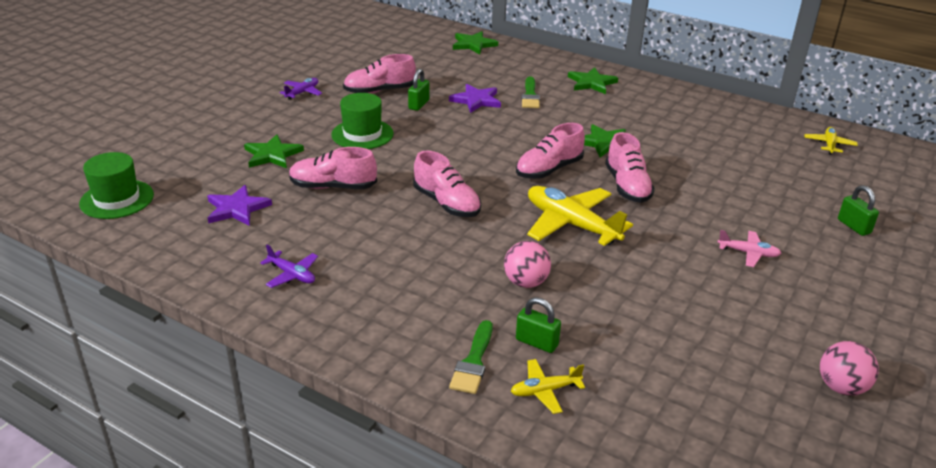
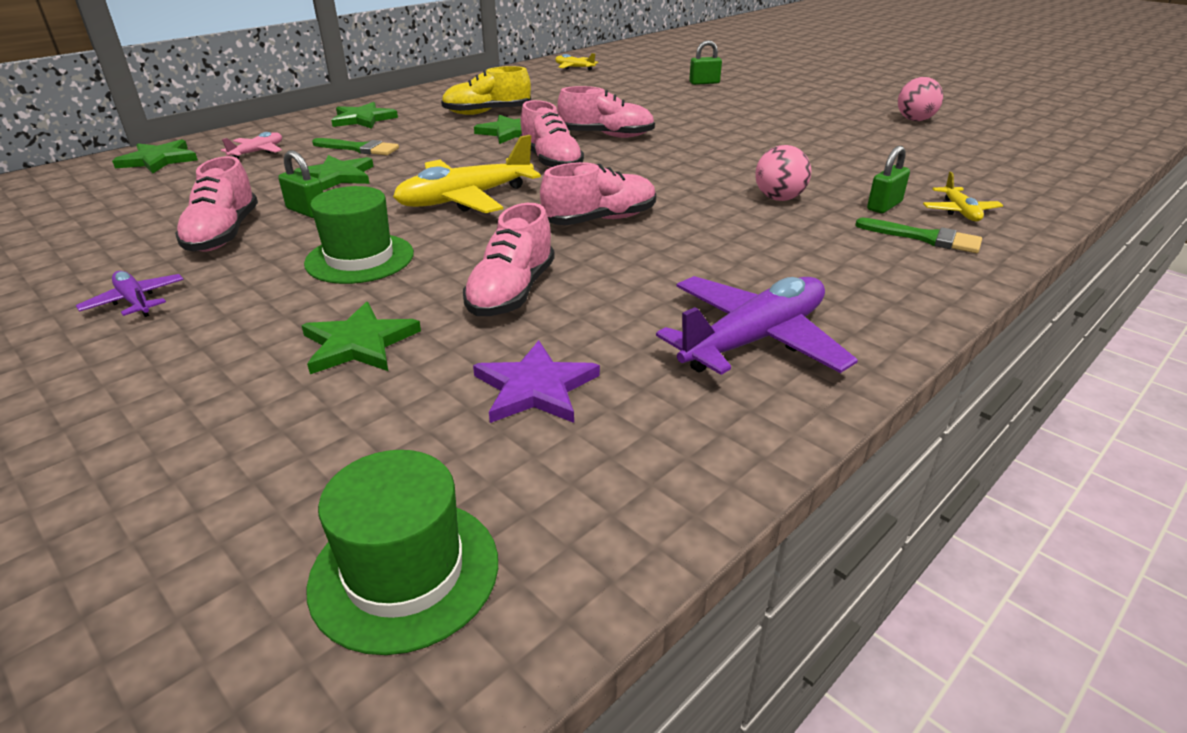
camera: 75 degrees left, 0 degrees up
(292, 274) = (754, 340): purple plane -> purple plane, size x1.99
(476, 100) = (337, 176): purple star -> green star
(571, 224) = (671, 166): yellow plane -> yellow plane (465, 199)
(645, 125) = (487, 113): none -> yellow shoe
(748, 253) = (737, 115): pink plane -> pink plane (257, 152)

